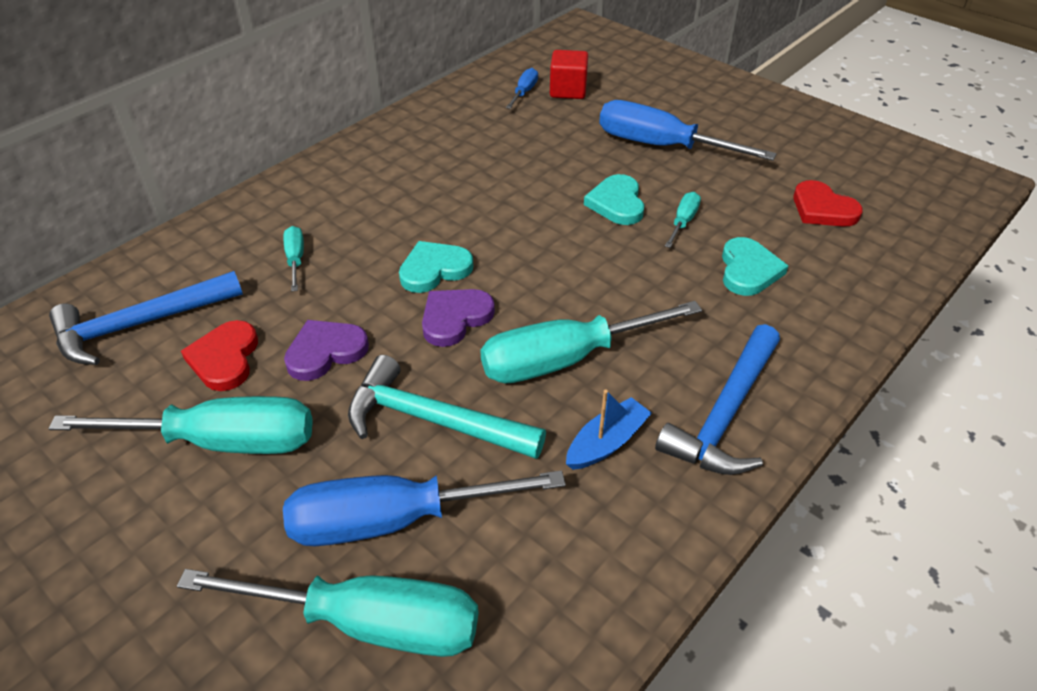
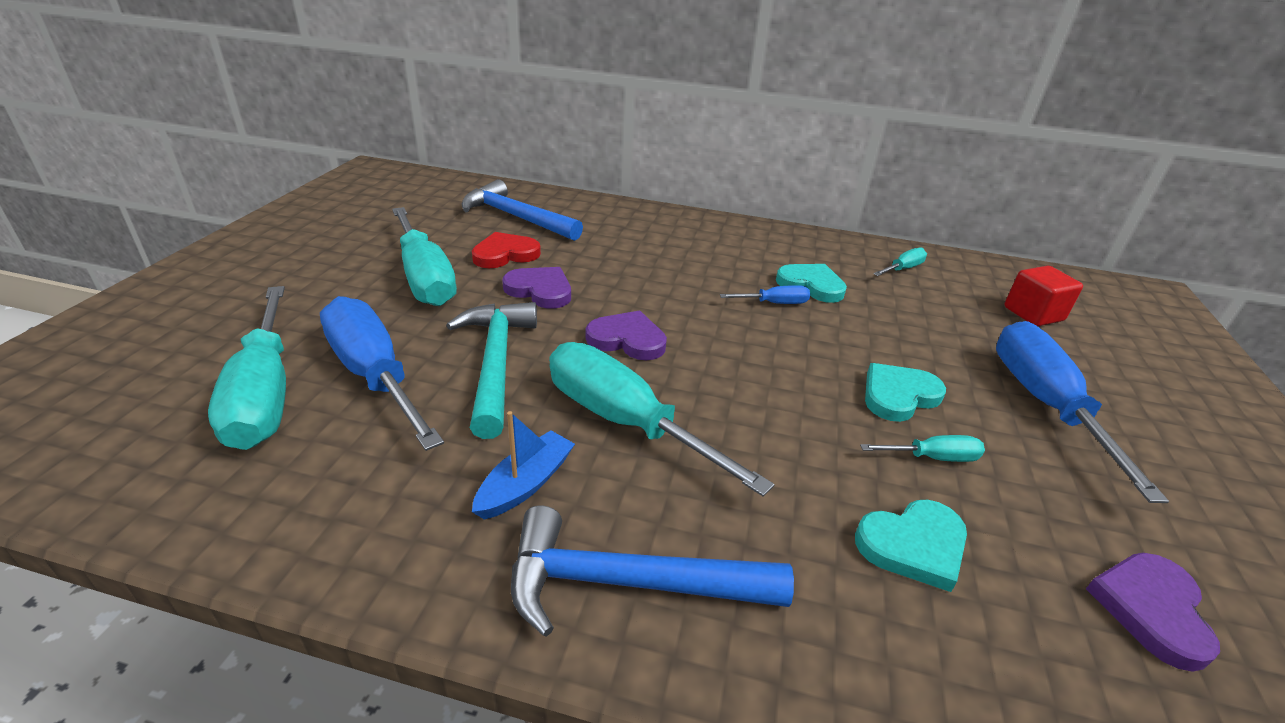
camera: 60 degrees right, 10 degrees down
(295, 259) = (629, 249): turquoise screwdriver -> turquoise screwdriver (902, 269)
(434, 269) = (678, 312): turquoise heart -> turquoise heart (811, 285)
(524, 92) = (985, 289): blue screwdriver -> blue screwdriver (774, 303)
(606, 442) = (525, 484): blue boat -> blue boat turned 75 degrees counterclockwise
(822, 209) = (1151, 609): red heart -> purple heart

